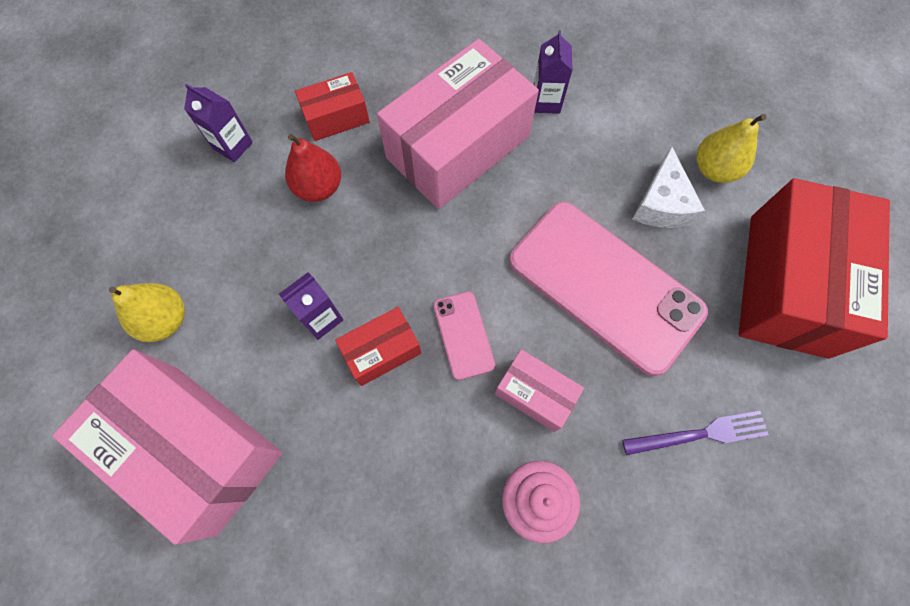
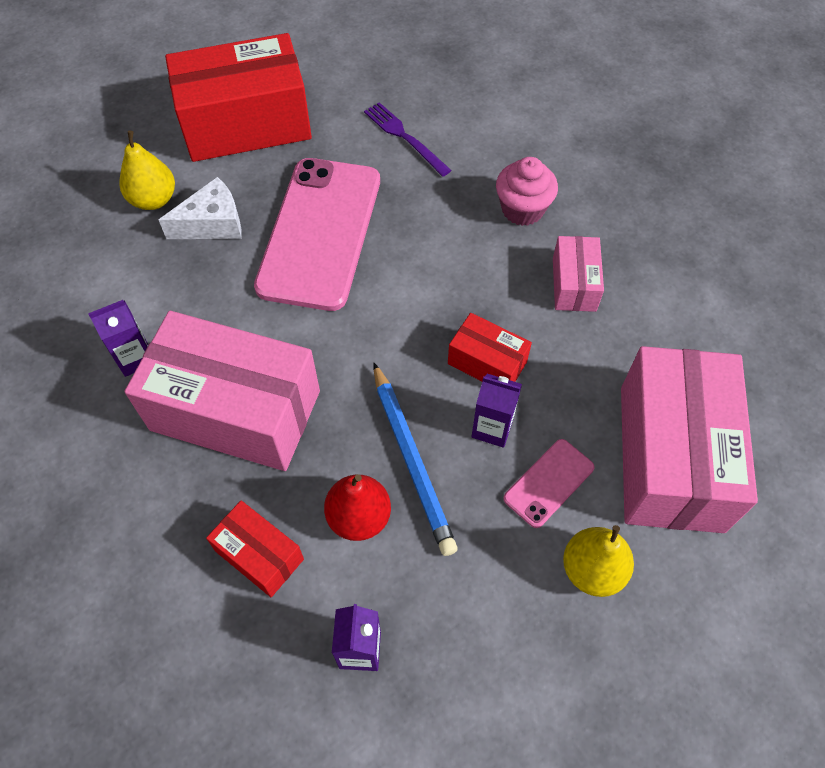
camera: 120 degrees left, 10 degrees down
(336, 244) = (412, 460): none -> blue pencil
(463, 335) = (430, 310): pink phone -> pink phone (549, 483)
(535, 394) = (445, 241): pink box -> pink box (574, 284)

